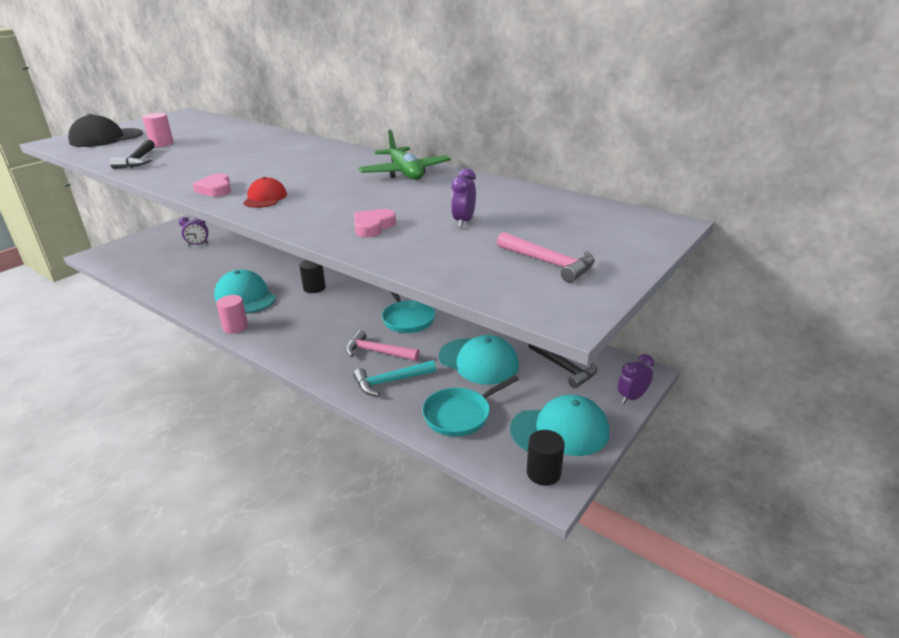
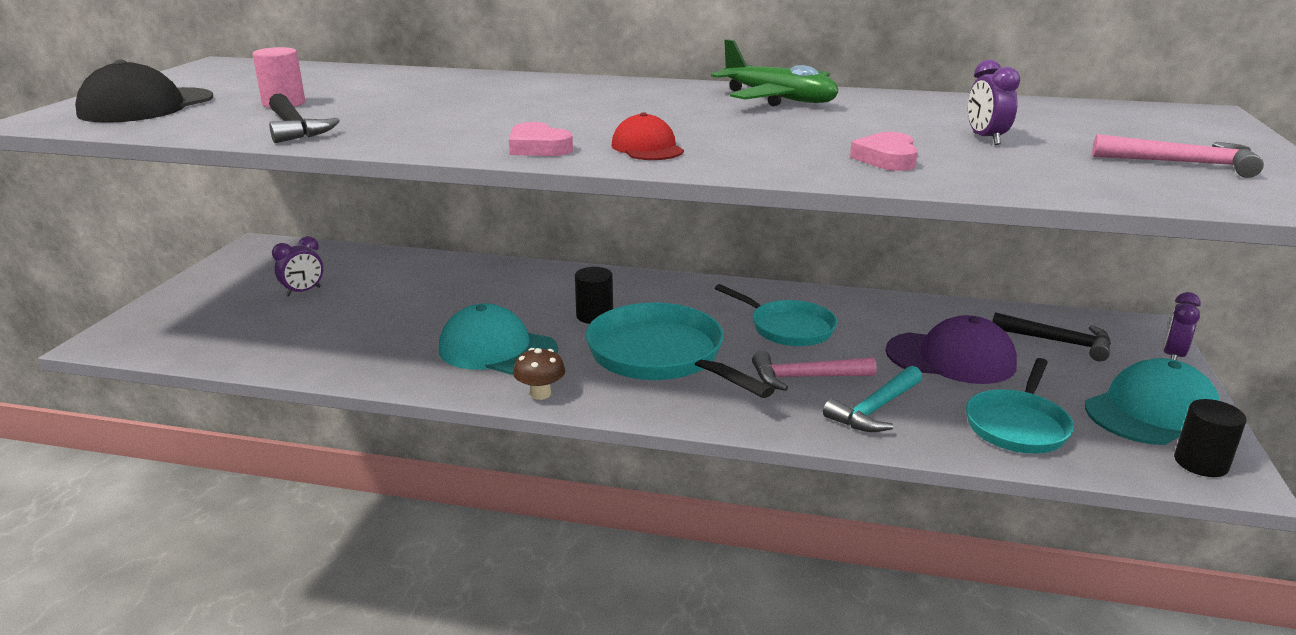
camera: 25 degrees left, 5 degrees down
(235, 327) = (540, 394): pink cylinder -> brown mushroom
(318, 320) = (661, 356): none -> turquoise pan
(478, 361) = (951, 358): turquoise cap -> purple cap

